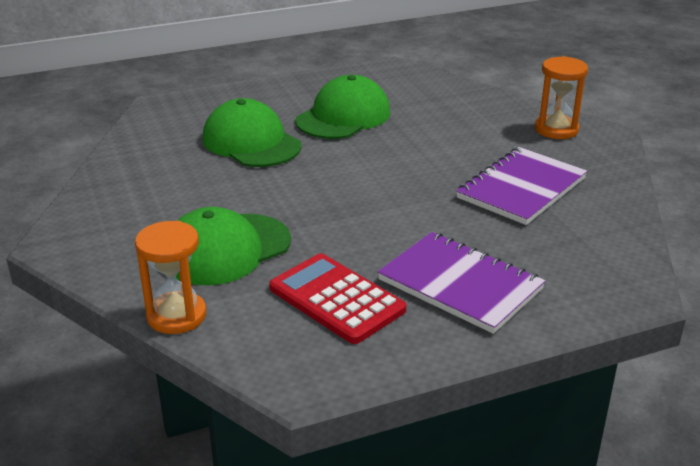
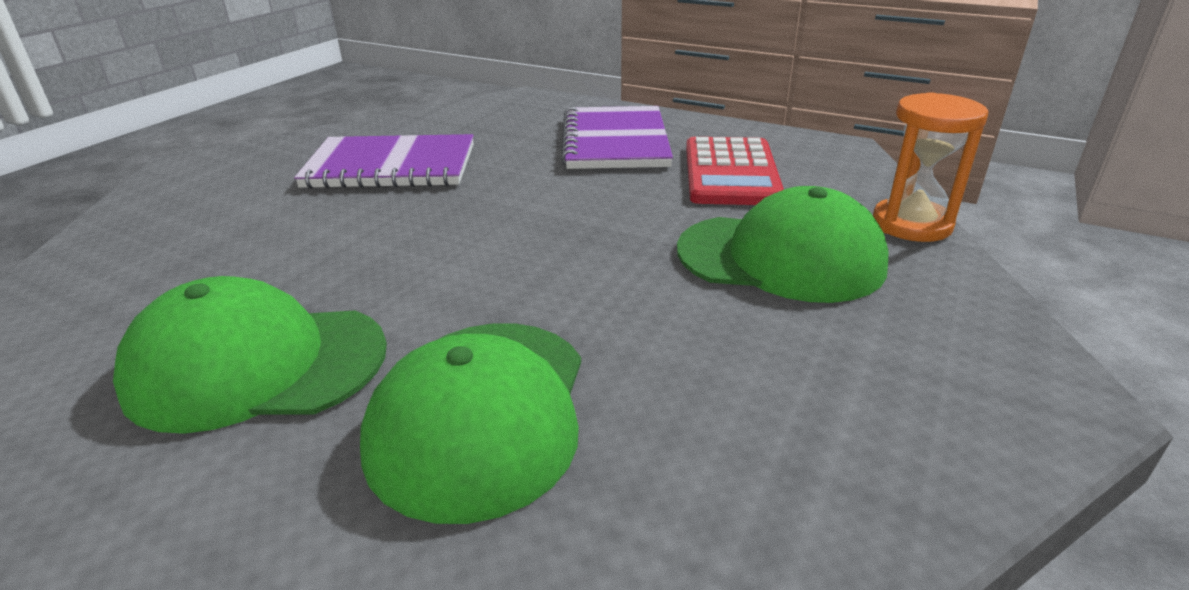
camera: 130 degrees left, 0 degrees up
(556, 129) = (190, 190): orange hourglass -> none

